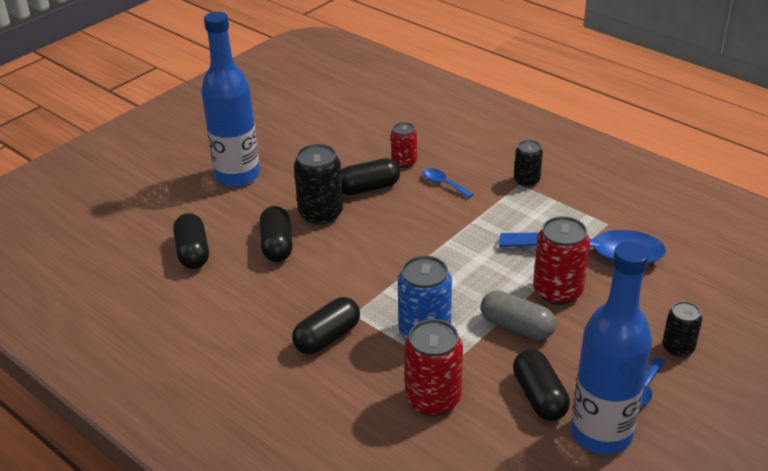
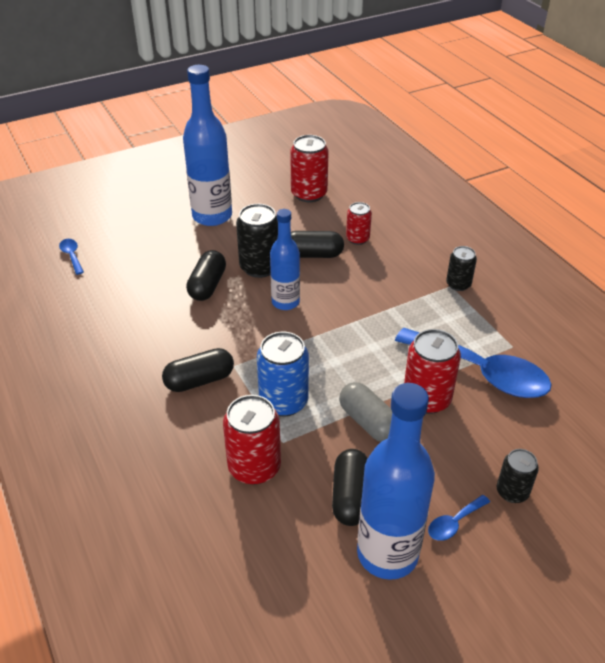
camera: 20 degrees right, 5 degrees up
(193, 252) = (138, 273): black capsule -> none
(327, 130) = (309, 194): none -> red can
(368, 240) = (285, 302): none -> blue bottle
(443, 184) = (380, 267): blue spoon -> blue spoon (72, 256)

